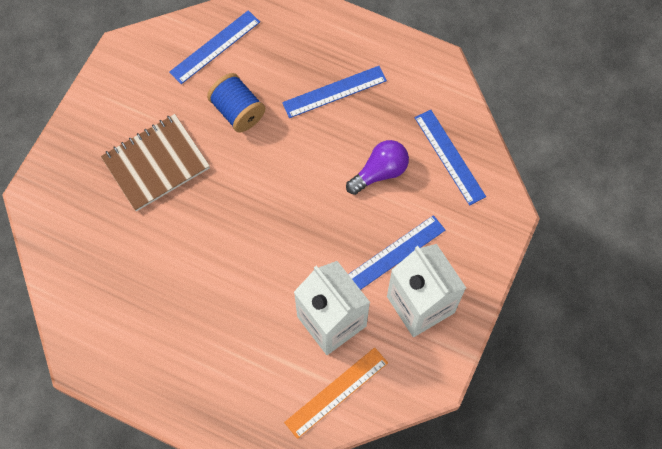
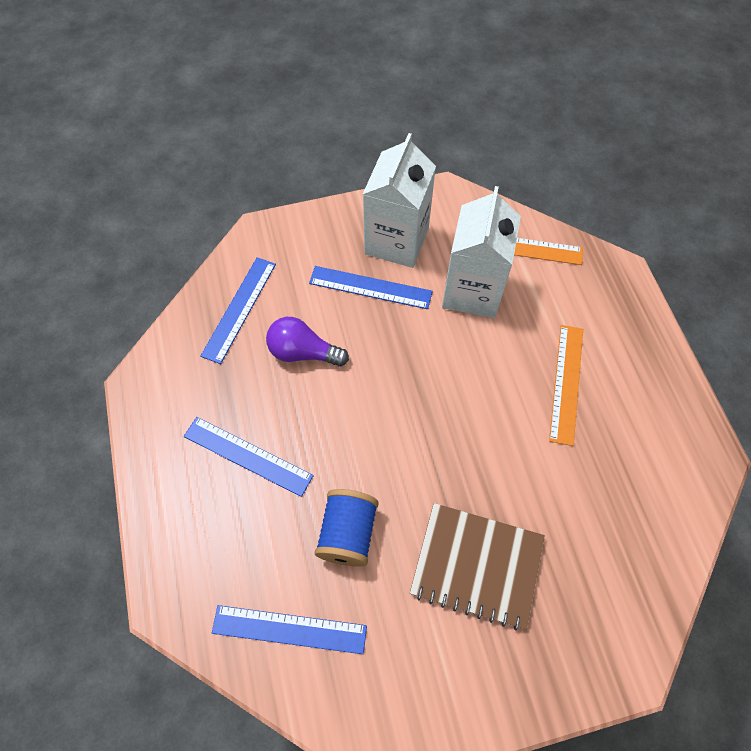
camera: 130 degrees left, 5 degrees down
(209, 319) = (566, 383): none -> orange ruler

